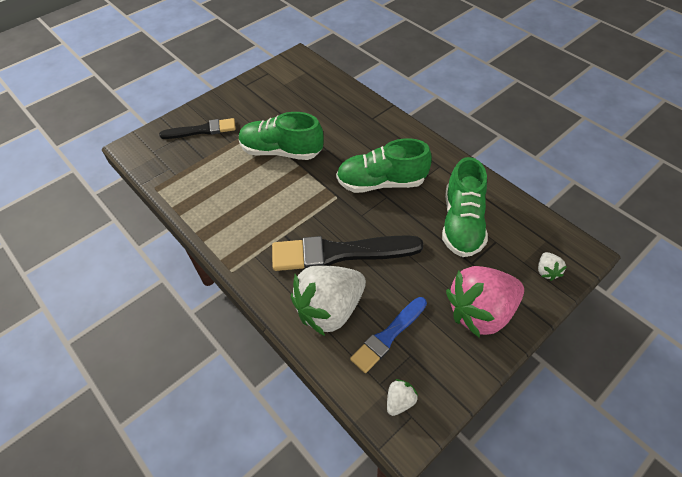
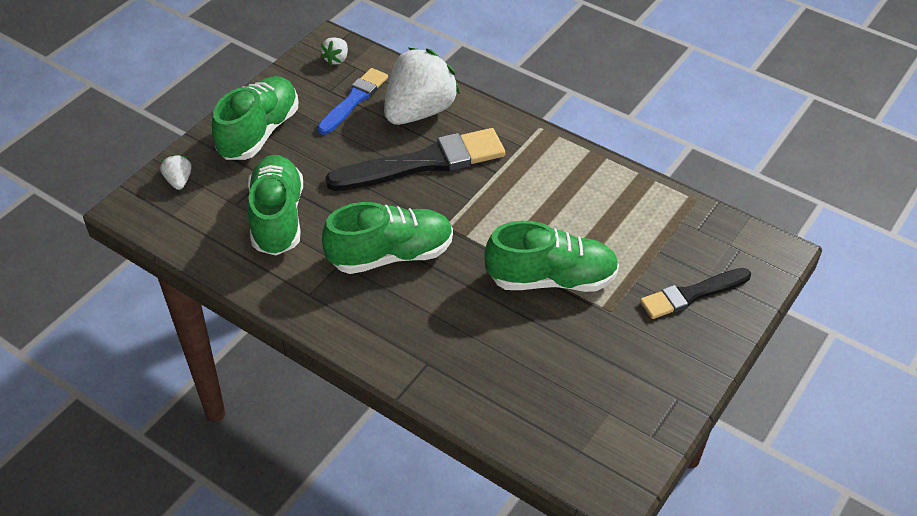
camera: 165 degrees right, 5 degrees down
(480, 312) = (259, 132): pink strawberry -> green shoe

